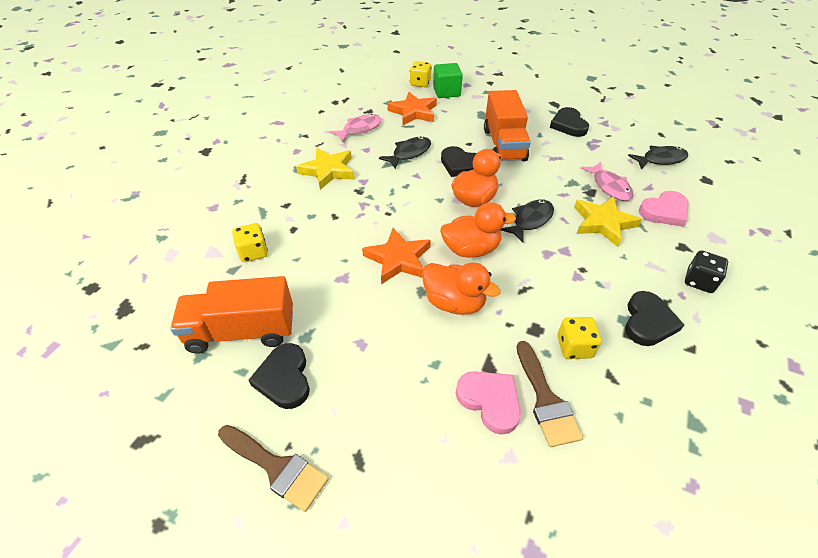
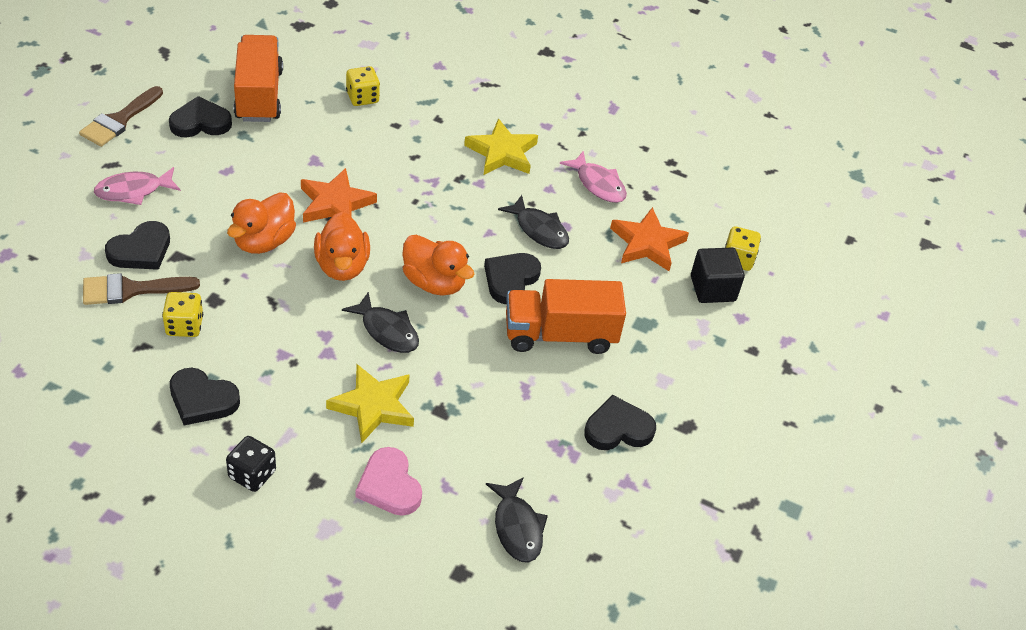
camera: 85 degrees right, 0 degrees up
(446, 92) = (712, 288): green cube -> black cube
(490, 401) = (141, 250): pink heart -> black heart
(609, 186) = (451, 437): pink fish -> pink fish (133, 191)

